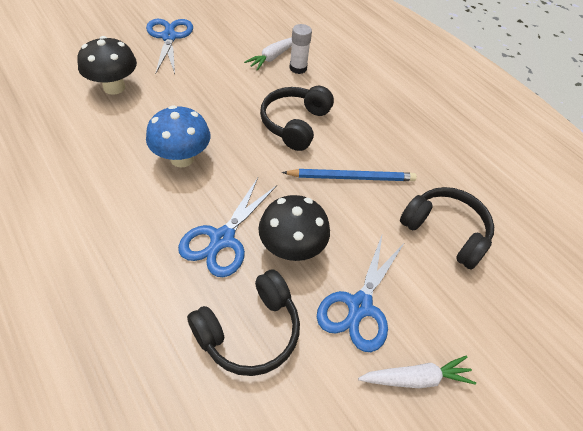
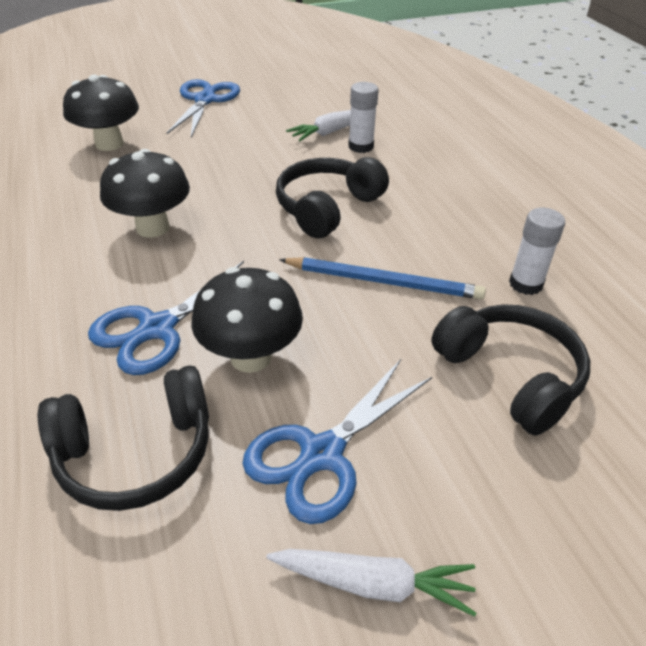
camera: 20 degrees right, 10 degrees down
(182, 158) = (152, 227): blue mushroom -> black mushroom
(435, 165) = (525, 284): none -> white glue stick

